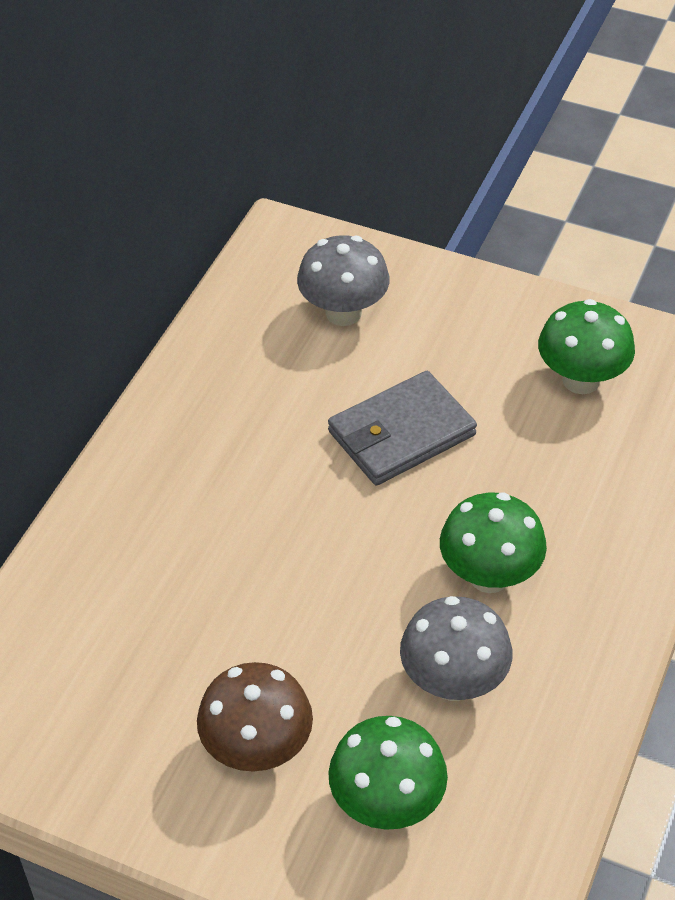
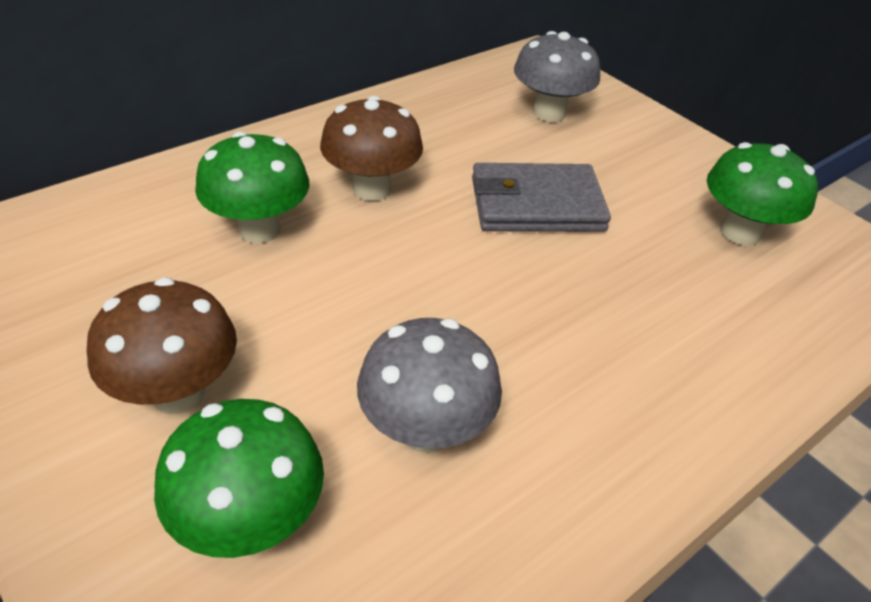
camera: 25 degrees right, 5 degrees down
(250, 488) = (372, 189): none -> brown mushroom
(489, 576) = (538, 349): green mushroom -> green mushroom (259, 229)

